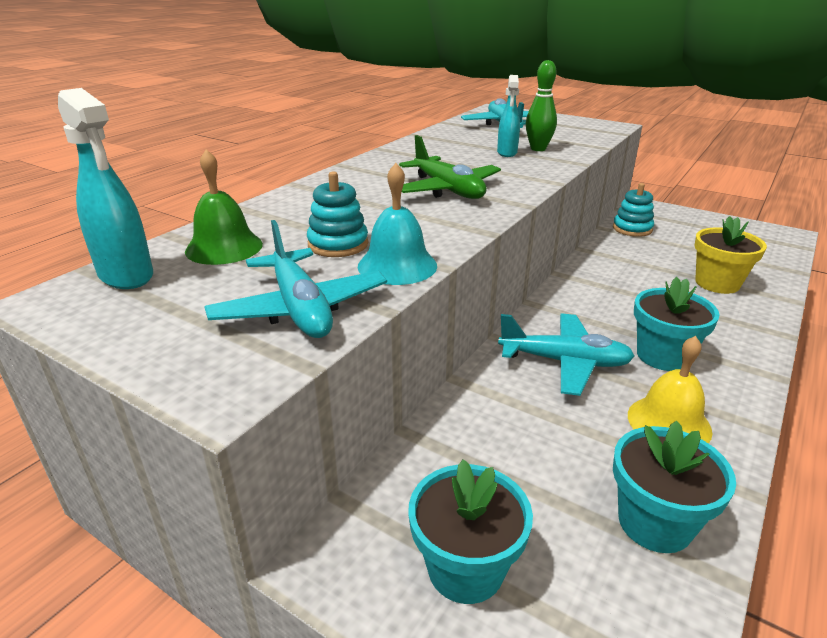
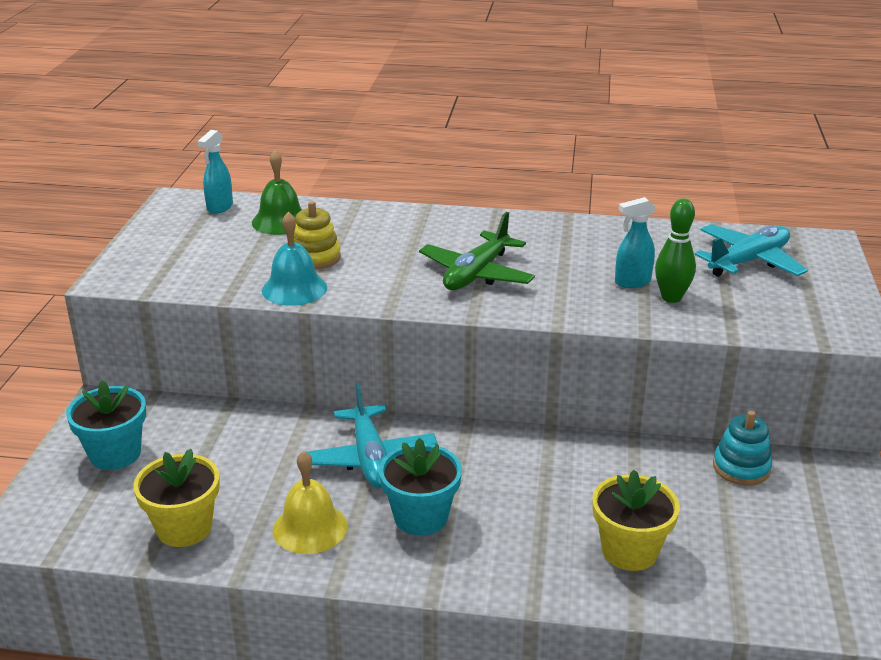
camera: 65 degrees right, 0 degrees up
(126, 276) = (219, 207): turquoise spray bottle -> turquoise spray bottle, size x0.66
(300, 309) = (209, 272): turquoise plane -> none
(338, 244) = (315, 258): turquoise stacking toy -> yellow stacking toy
(654, 523) = (184, 528): turquoise flower pot -> yellow flower pot

